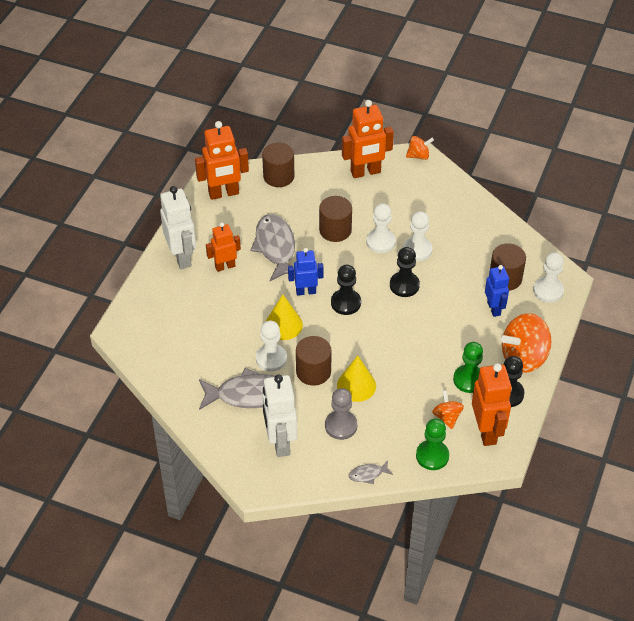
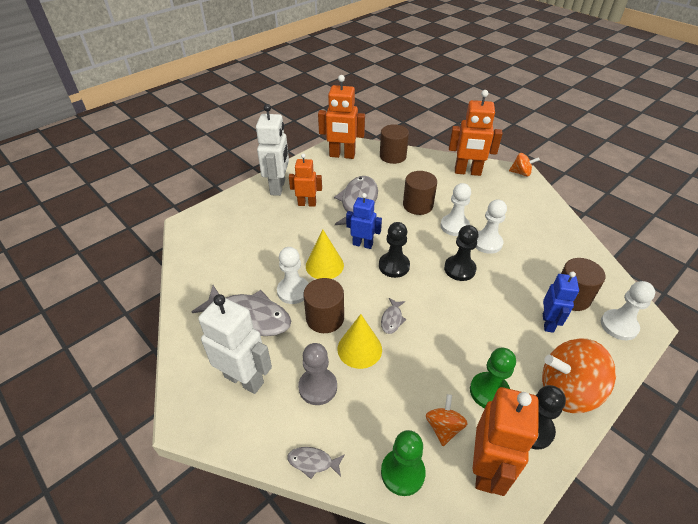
camera: 25 degrees right, 5 degrees down
(280, 442) = (244, 379): white robot -> white robot turned 105 degrees clockwise
(369, 352) = (392, 319): none -> grey fish

